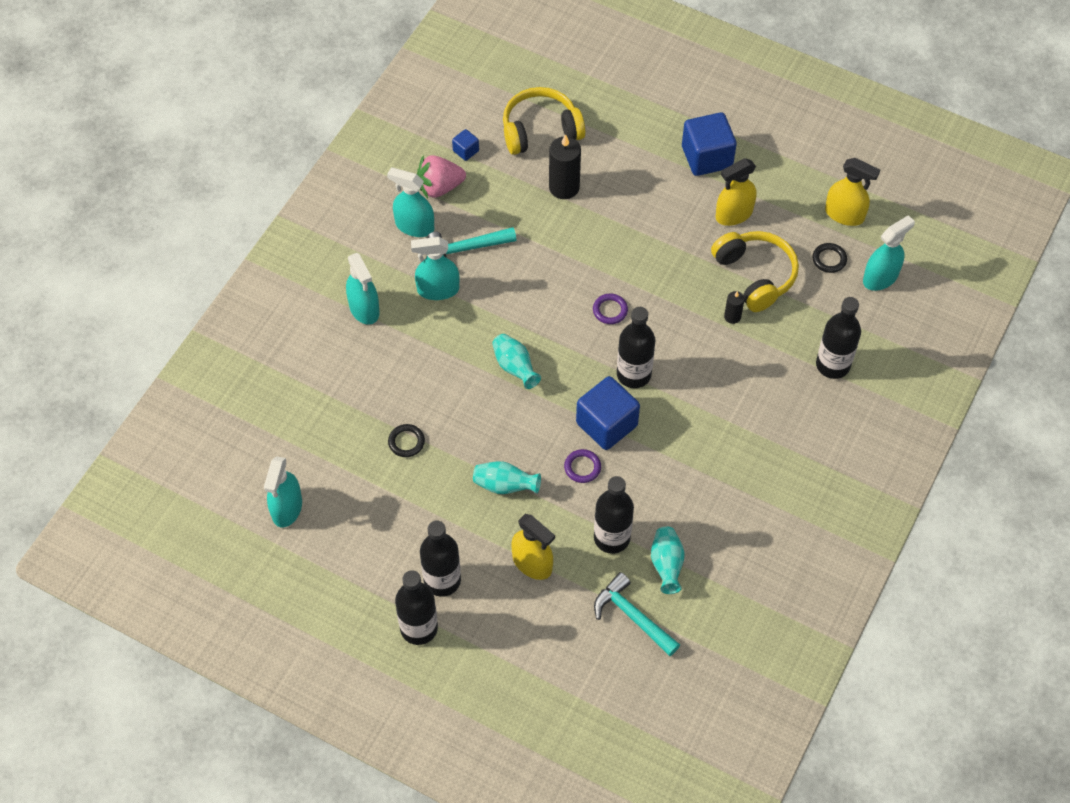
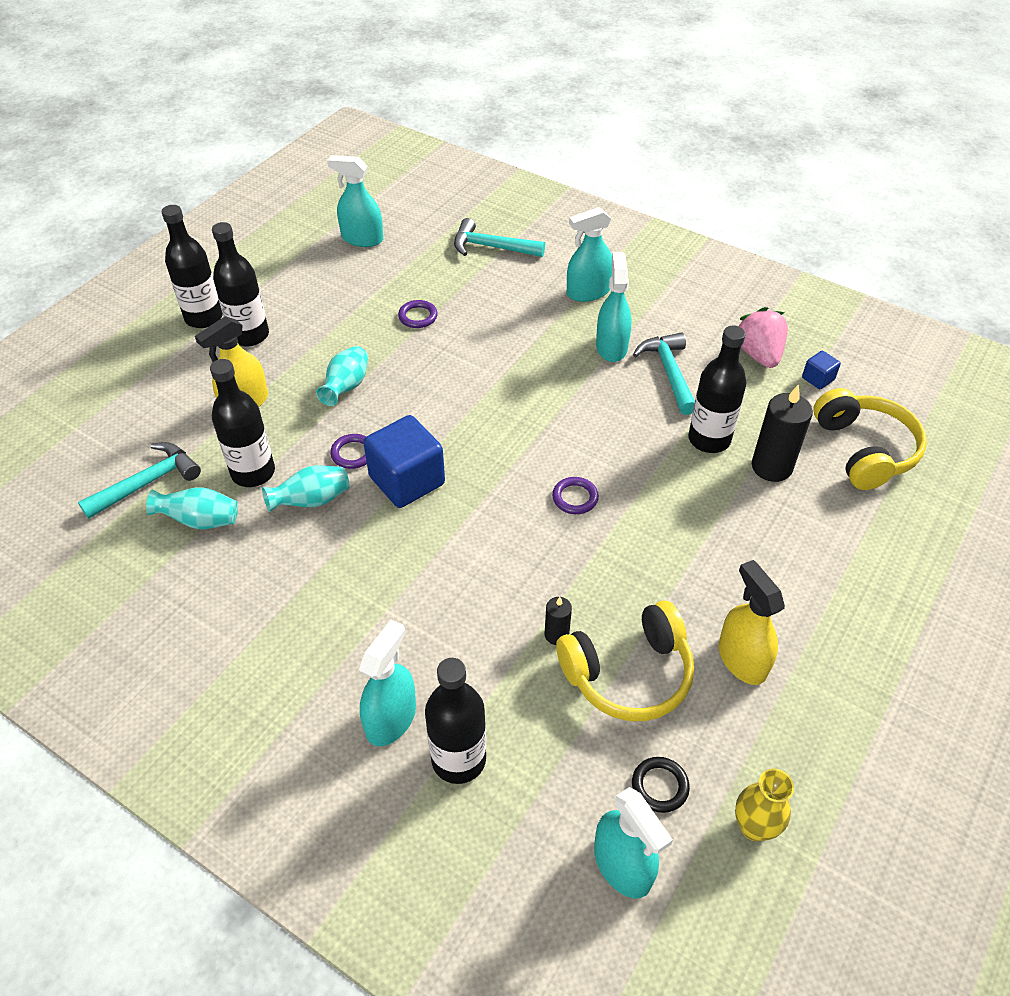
camera: 95 degrees right, 10 degrees down
(298, 391) = (492, 247): none -> turquoise hammer
(406, 442) = (418, 316): black ring -> purple ring
(414, 226) = (700, 332): turquoise spray bottle -> turquoise spray bottle (391, 718)
(515, 367) = (499, 404): turquoise vase -> turquoise vase (312, 501)
(633, 374) = (475, 513): black bottle -> black bottle (709, 439)
(706, 157) = (848, 636): blue cube -> none
(844, 214) = (754, 827): yellow spray bottle -> yellow vase

